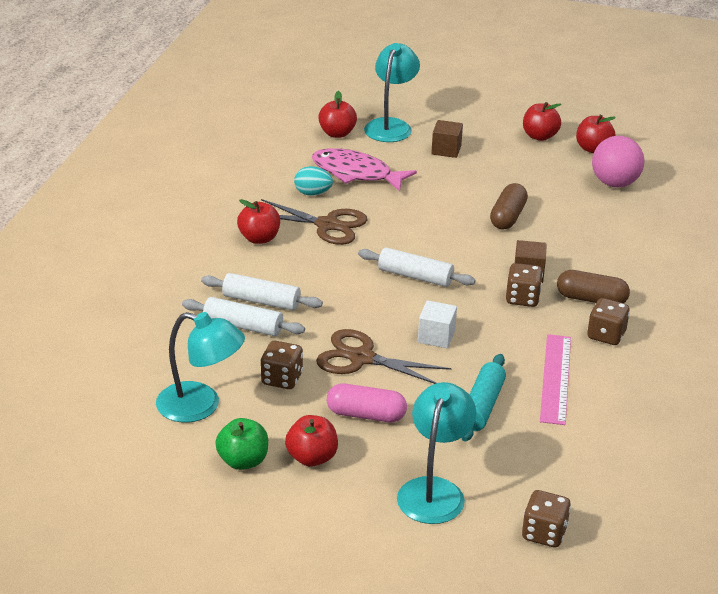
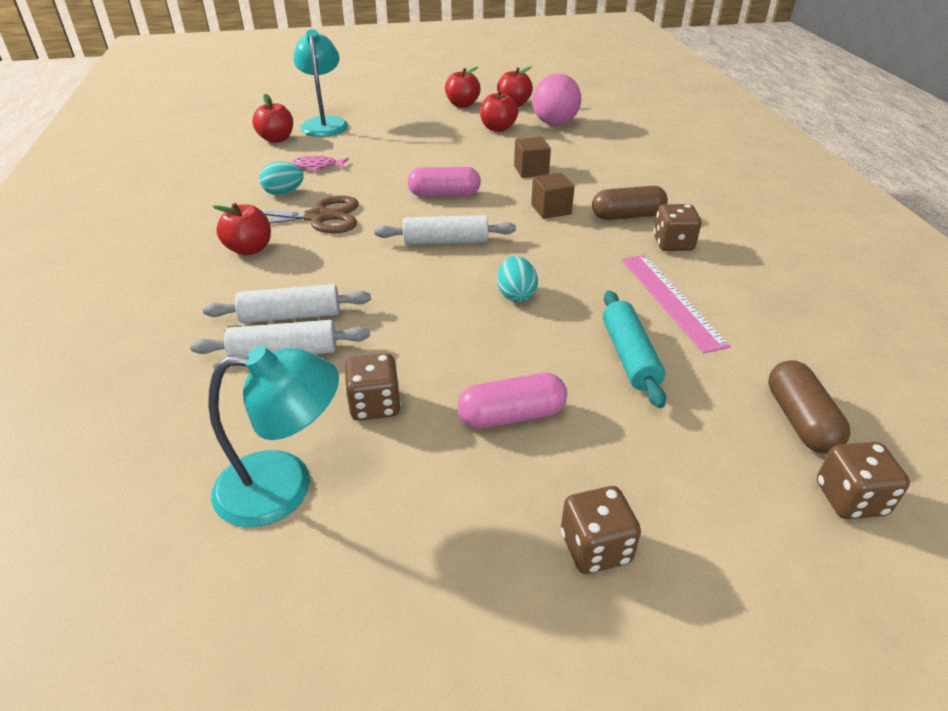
camera: 25 degrees left, 5 degrees up
(243, 461) = (396, 554): green apple -> none
(312, 458) = (488, 507): red apple -> red apple (498, 128)
(356, 173) = (317, 166): pink fish -> pink fish, size x0.50
(361, 358) = (454, 345): brown scissors -> none
(434, 490) = (675, 491): turquoise lamp -> none
(436, 336) = (516, 295): white cube -> turquoise egg
(446, 150) = (390, 130): brown cube -> brown cube (531, 170)
(446, 233) = (444, 194): none -> pink capsule
(508, 217) = (489, 168): brown capsule -> brown capsule (800, 420)
(522, 298) = (566, 233): brown dice -> brown dice (595, 548)

